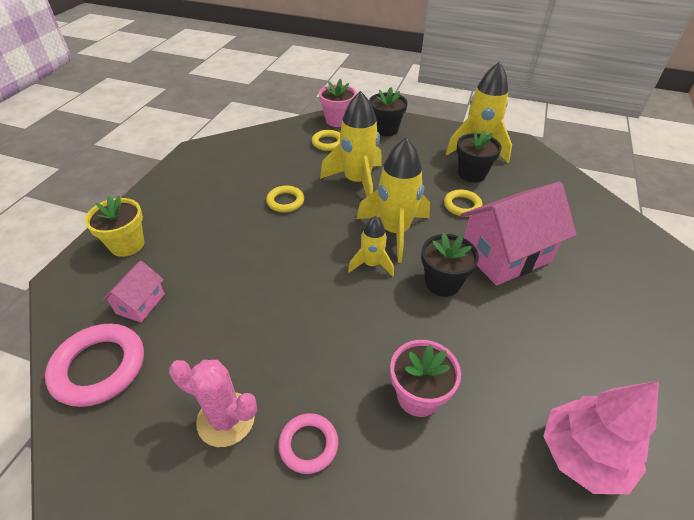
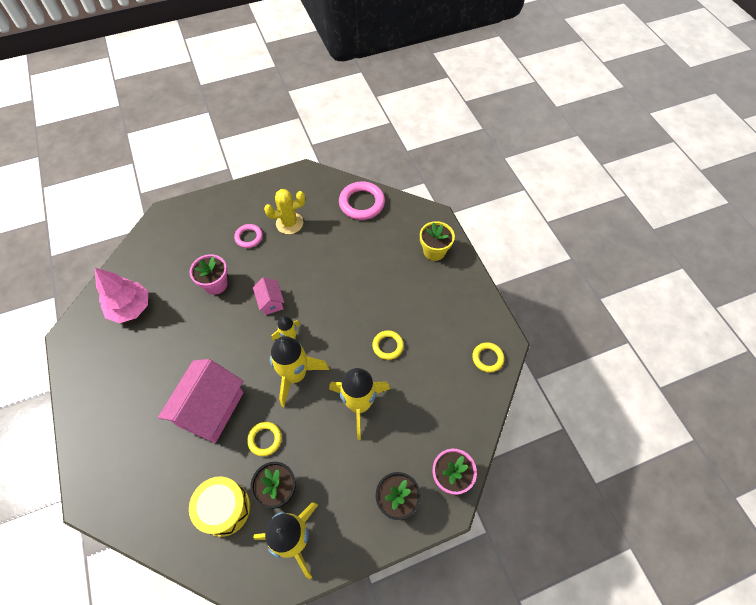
camera: 140 degrees right, 15 degrees up
(140, 303) = (382, 233): pink house -> pink house (271, 302)
(226, 419) = (289, 223): pink cactus -> yellow cactus
(328, 143) = (425, 435): yellow ring -> yellow ring (487, 358)
(442, 283) = (240, 355): black flower pot -> none
(526, 187) = (224, 508): none -> yellow drum

